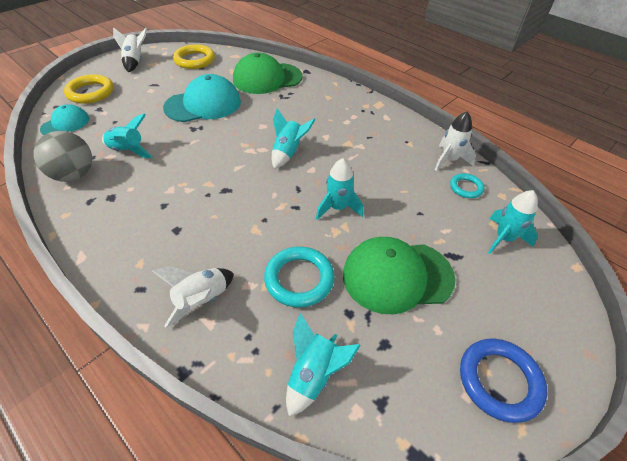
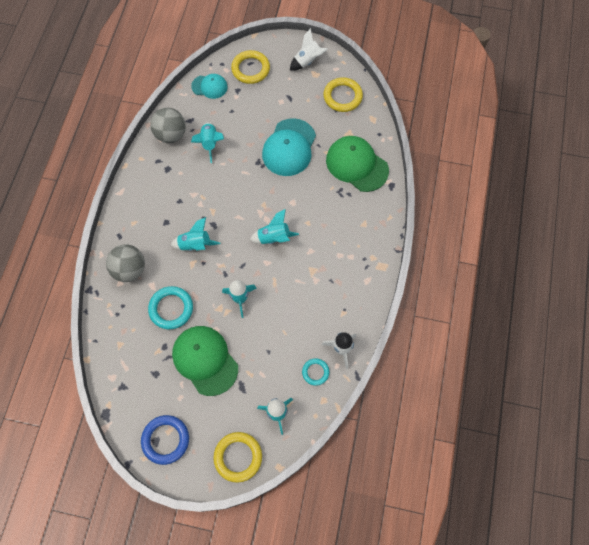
camera: 60 degrees right, 20 degrees up
(202, 300) = (130, 269): white rocket -> grey ball
(203, 104) = (289, 147): turquoise cap -> turquoise cap turned 75 degrees clockwise
(313, 375) = (119, 348): turquoise rocket -> turquoise rocket (195, 245)
(552, 302) = (238, 457): none -> yellow ring

